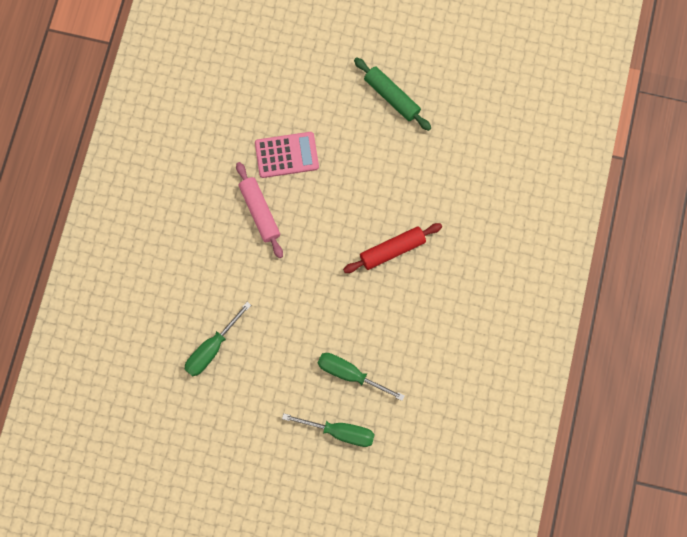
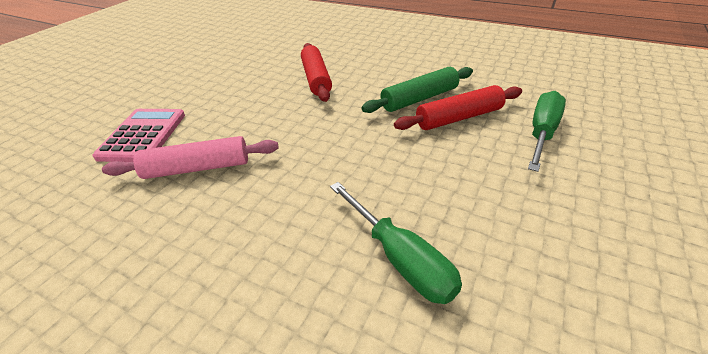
camera: 75 degrees left, 35 degrees down
(349, 374) = (459, 118): green screwdriver -> red rolling pin
(391, 97) = (157, 66): green rolling pin -> green rolling pin (419, 99)

